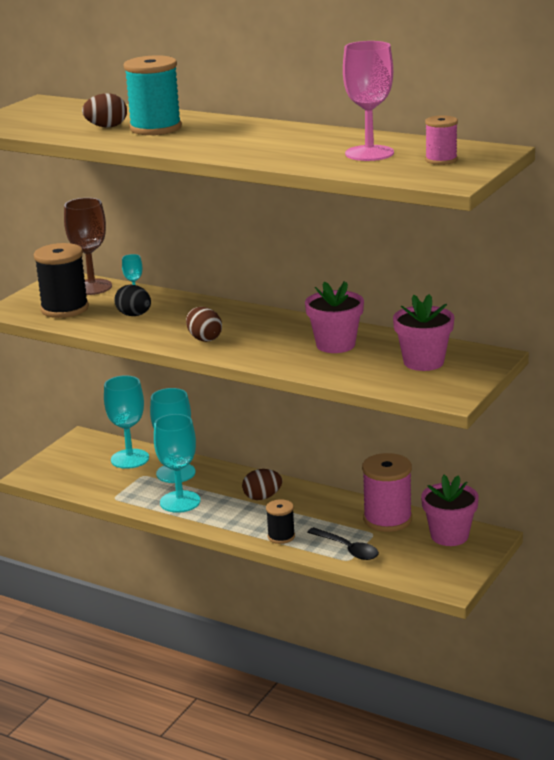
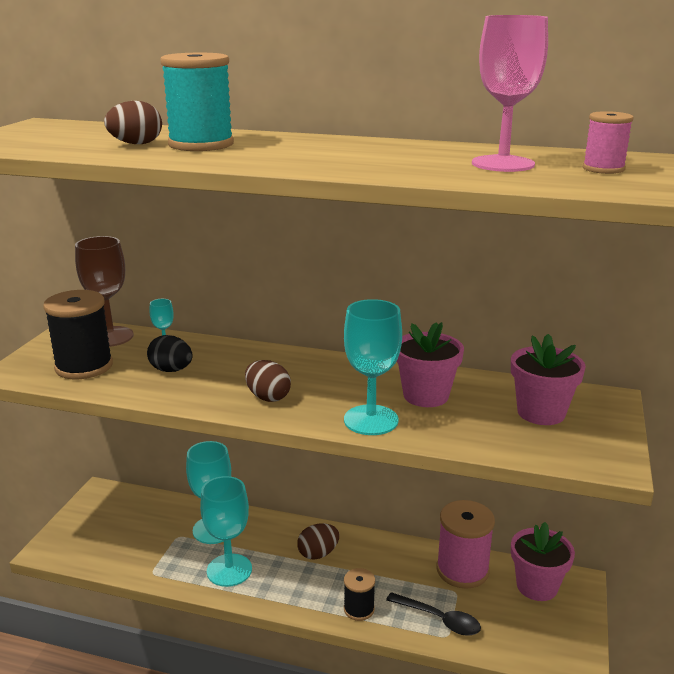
camera: 15 degrees left, 0 degrees up
(130, 459) = (158, 515): turquoise goblet -> turquoise goblet (371, 420)

